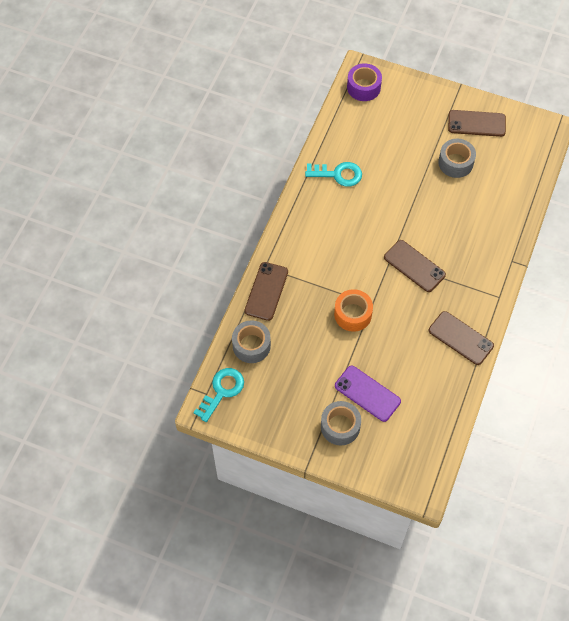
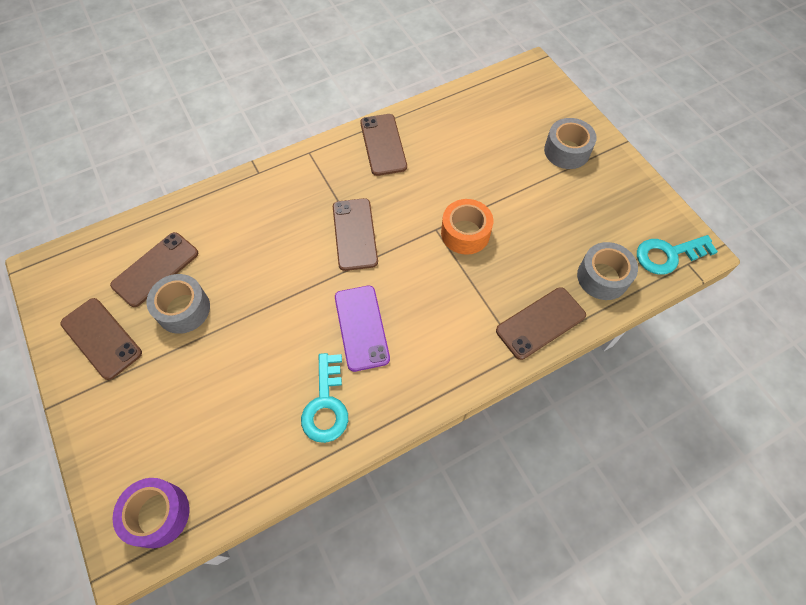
camera: 140 degrees left, 0 degrees up
(338, 174) = (326, 404): turquoise key -> turquoise key turned 135 degrees counterclockwise
(367, 393) = (516, 159): purple phone -> purple phone (361, 327)
(495, 169) = (155, 269): none -> brown phone

